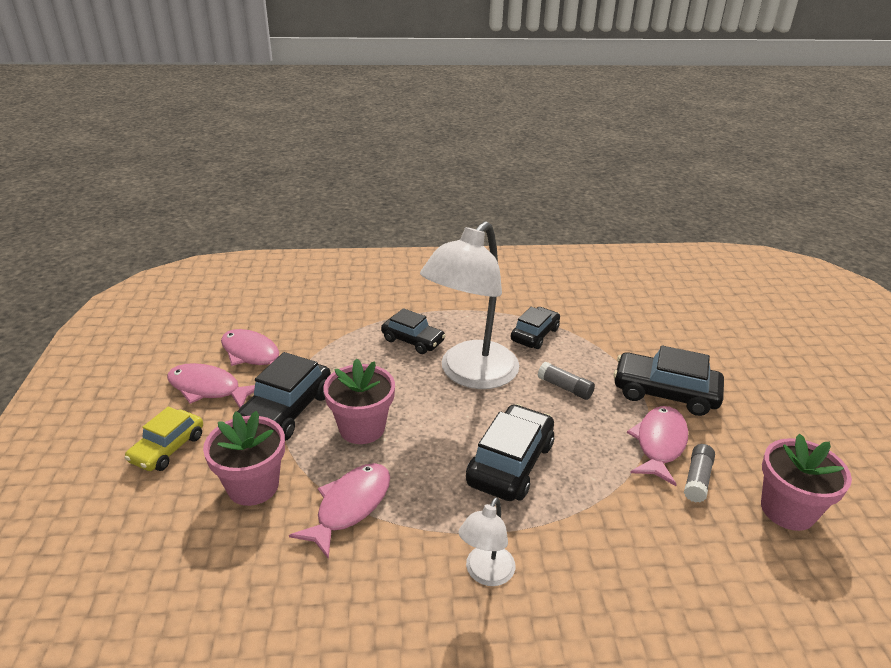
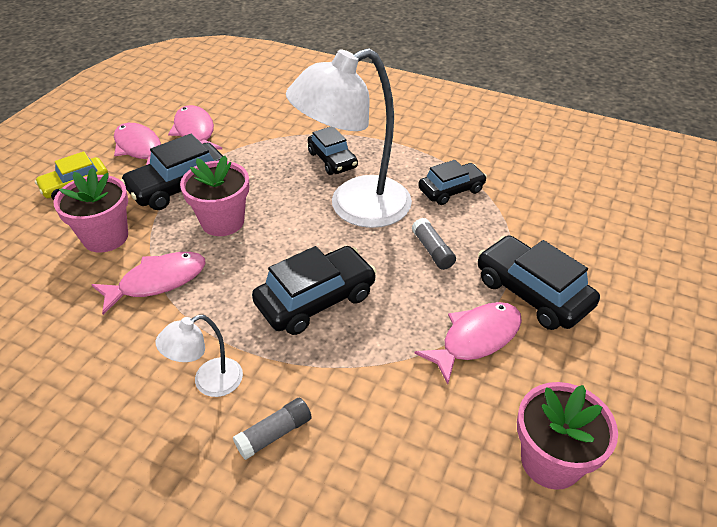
camera: 30 degrees right, 10 degrees up
(697, 479) = (481, 388): grey glue stick -> grey glue stick (274, 434)

